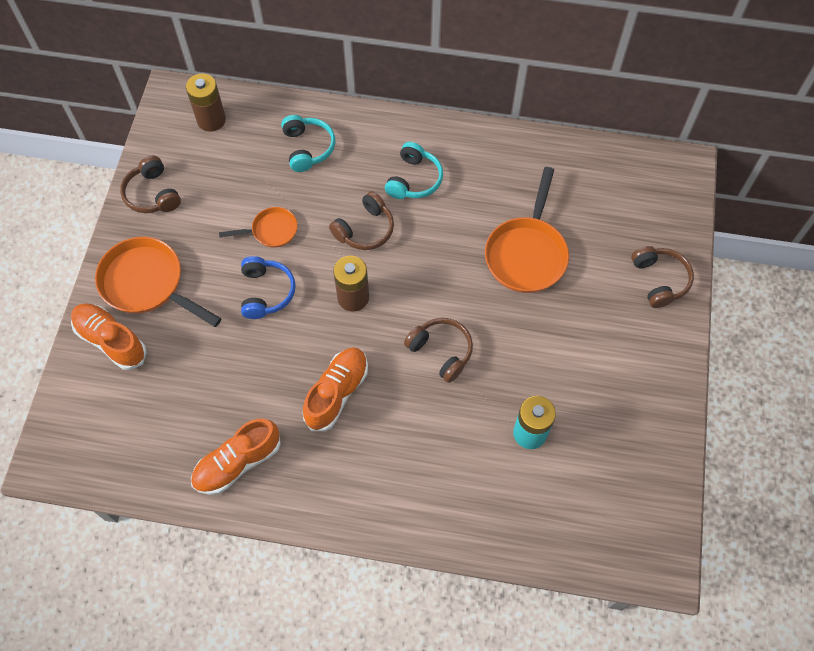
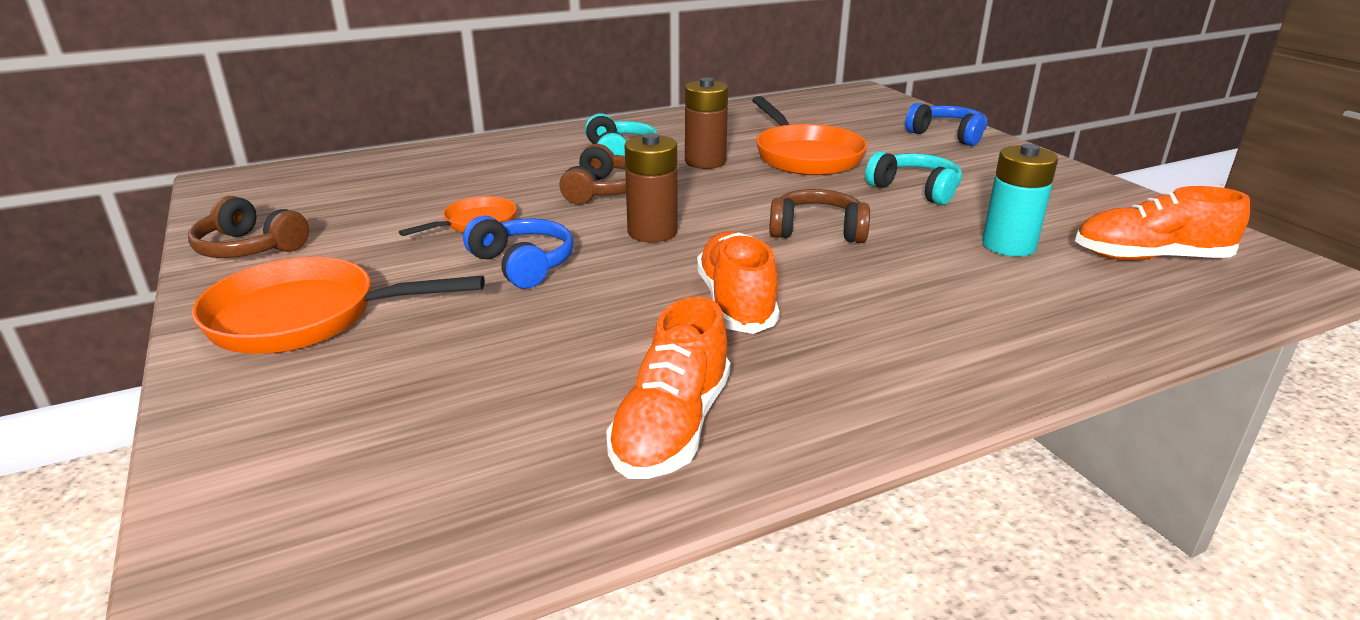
camera: 35 degrees left, 35 degrees down
(111, 340) = (275, 393): orange shoe -> orange shoe (1149, 258)
(211, 120) = (302, 182): brown battery -> brown battery (705, 162)
(308, 148) = (463, 167): turquoise headphones -> turquoise headphones (915, 190)
(659, 280) = (947, 135): brown headphones -> blue headphones

